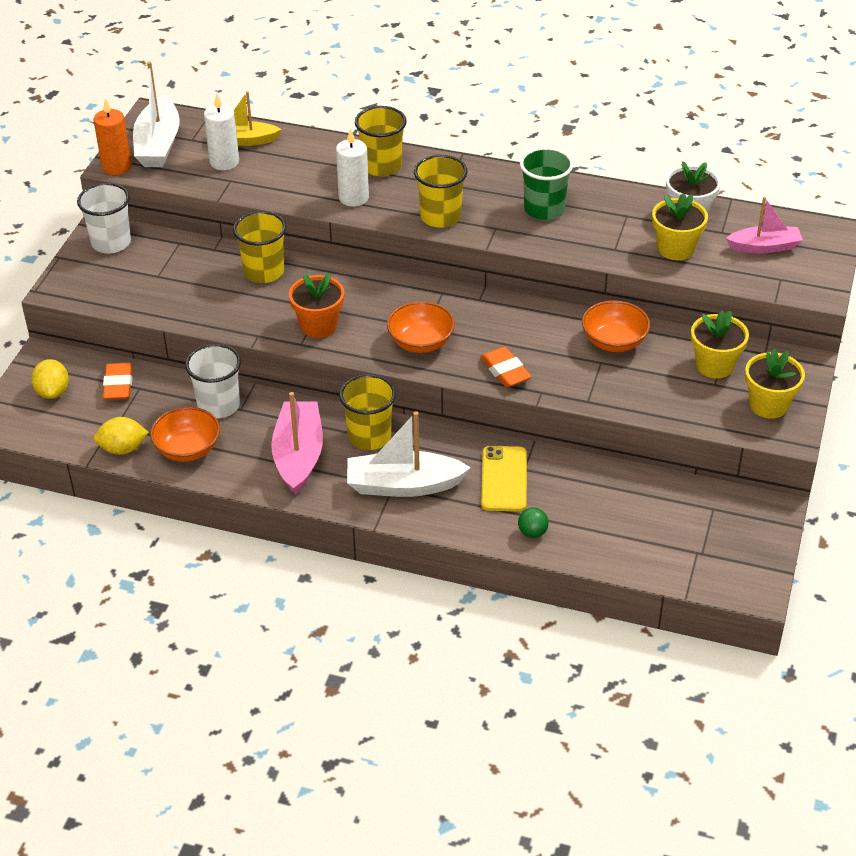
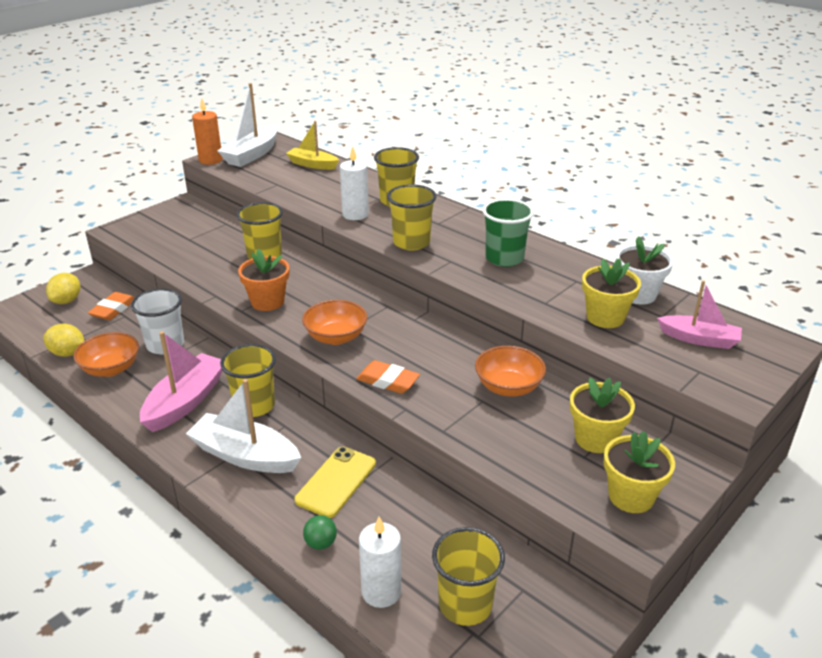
camera: 25 degrees right, 10 degrees down
(111, 243) = (181, 212): white cup -> none
(224, 162) = (285, 173): white candle -> white candle (381, 591)
(505, 371) = (388, 381): orange eraser -> orange eraser turned 60 degrees counterclockwise
(678, 535) = (465, 604): none -> yellow cup

